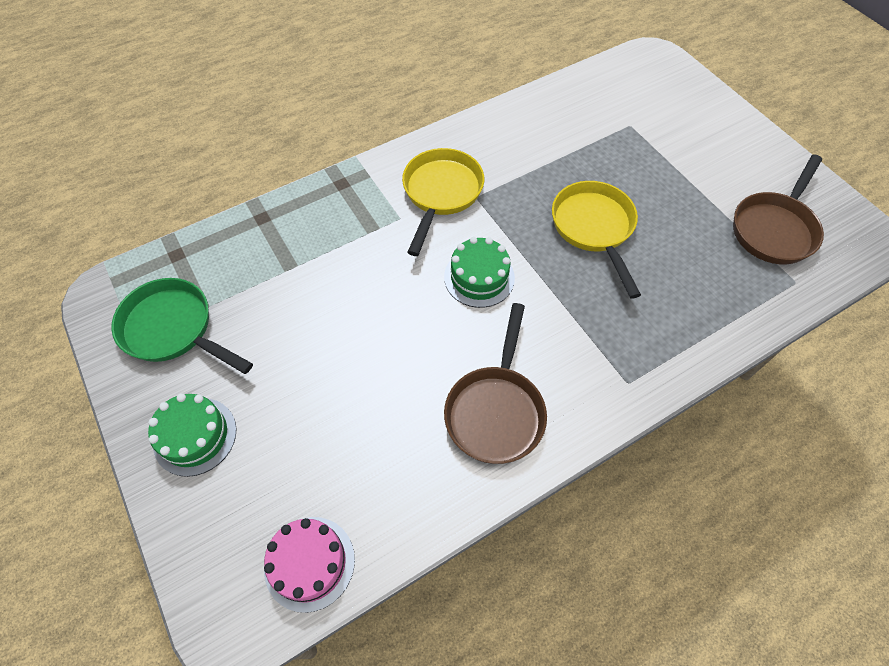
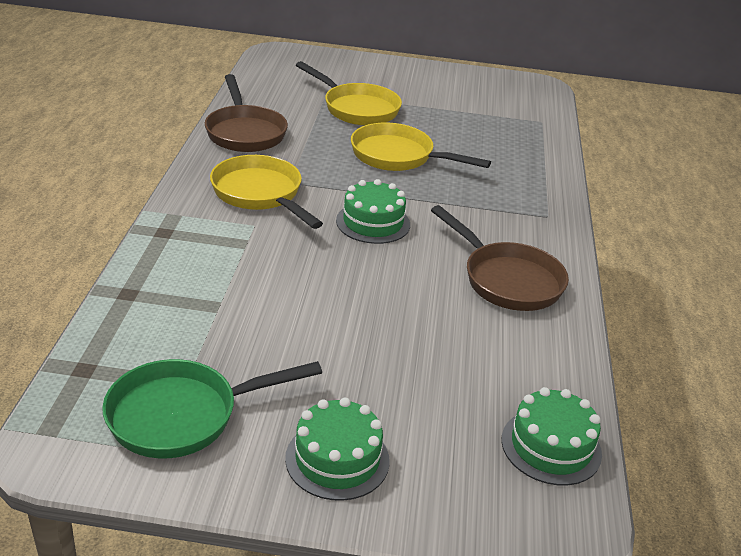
camera: 55 degrees left, 25 degrees down
(309, 563) = (551, 446): pink cake -> green cake
(634, 156) = (357, 108): none -> yellow pan
(774, 229) = (492, 104): brown pan -> brown pan (245, 132)

